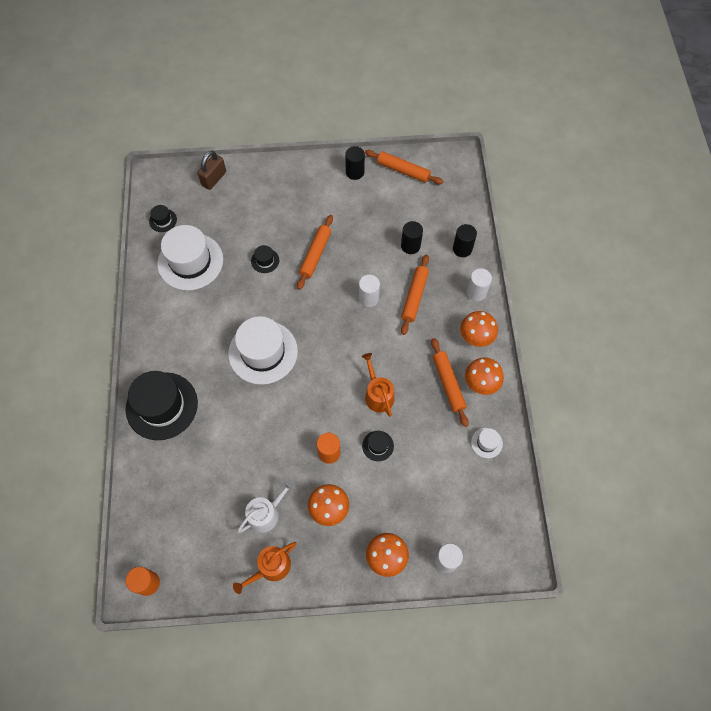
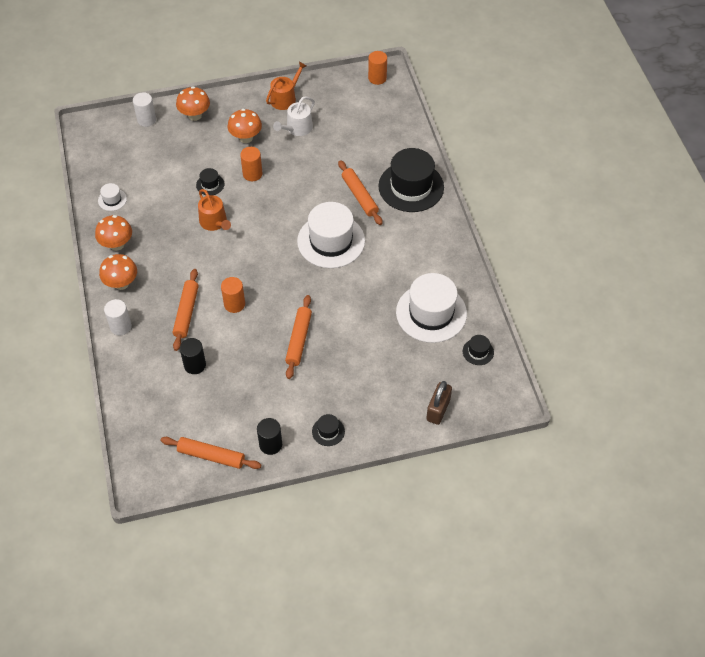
camera: 170 degrees right, 10 degrees down
(265, 260) = (352, 325): black hat -> black hat (328, 431)
(368, 298) = (234, 304): white cylinder -> orange cylinder
(448, 383) = (148, 240): orange rolling pin -> orange rolling pin (360, 196)
(462, 249) = (136, 370): black cylinder -> none

